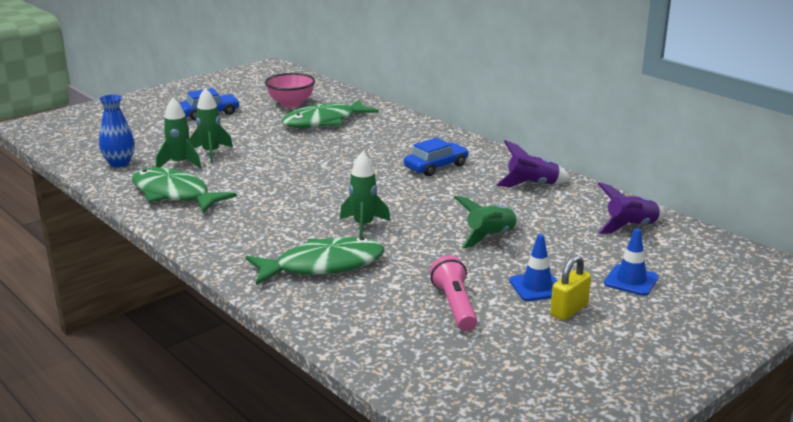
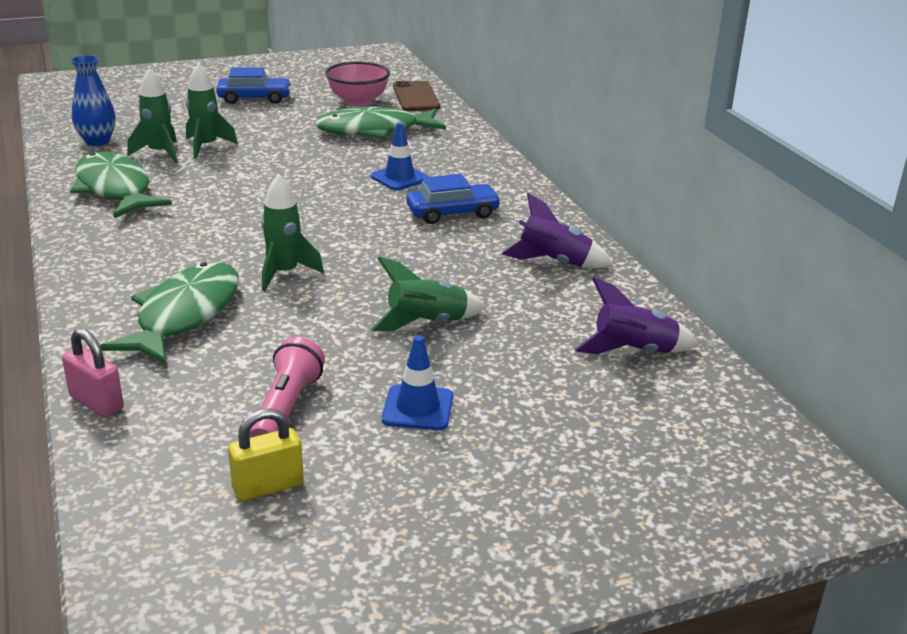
camera: 20 degrees right, 5 degrees up
(323, 266) = (184, 315): green fish -> green fish turned 75 degrees counterclockwise
(324, 332) = (96, 403): none -> pink padlock
(329, 94) = (416, 97): none -> brown phone
(569, 310) = (428, 453): yellow padlock -> yellow padlock (268, 486)
(631, 280) = (557, 431): blue traffic cone -> blue traffic cone (399, 178)

